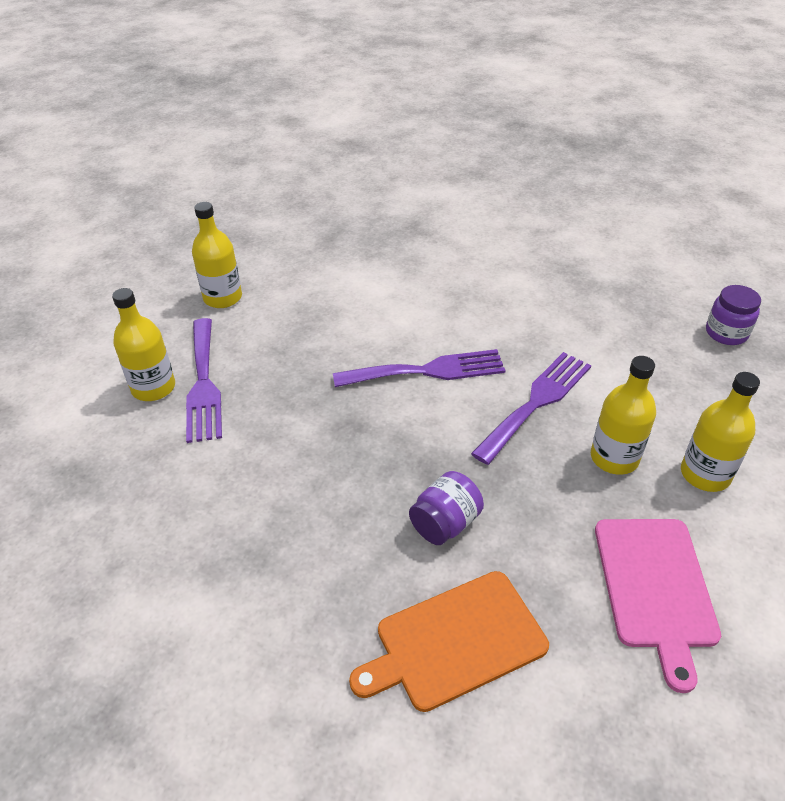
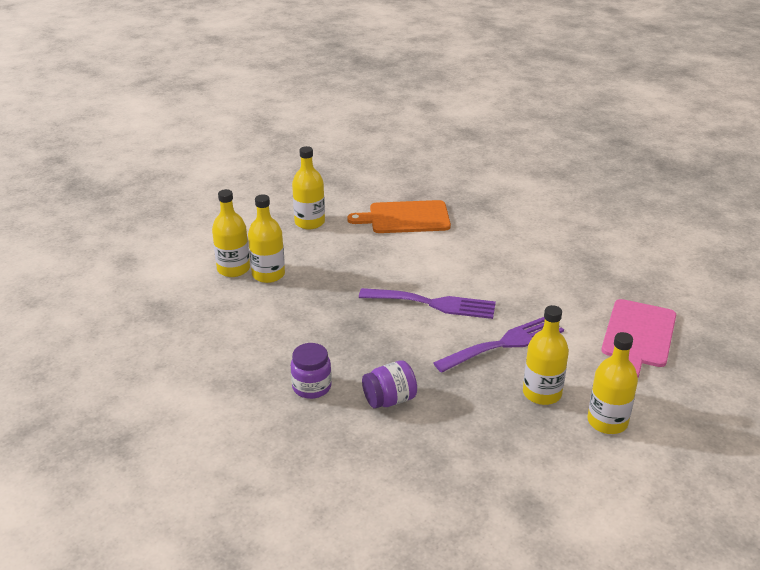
camera: 20 degrees right, 10 degrees down
(203, 384) = (268, 274): purple fork -> yellow bottle
(455, 641) = (356, 466): orange cutting board -> orange cutting board (405, 218)
(655, 587) = (518, 477): pink cutting board -> pink cutting board (638, 336)
(726, 333) = (697, 334): purple jar -> purple jar (311, 387)

